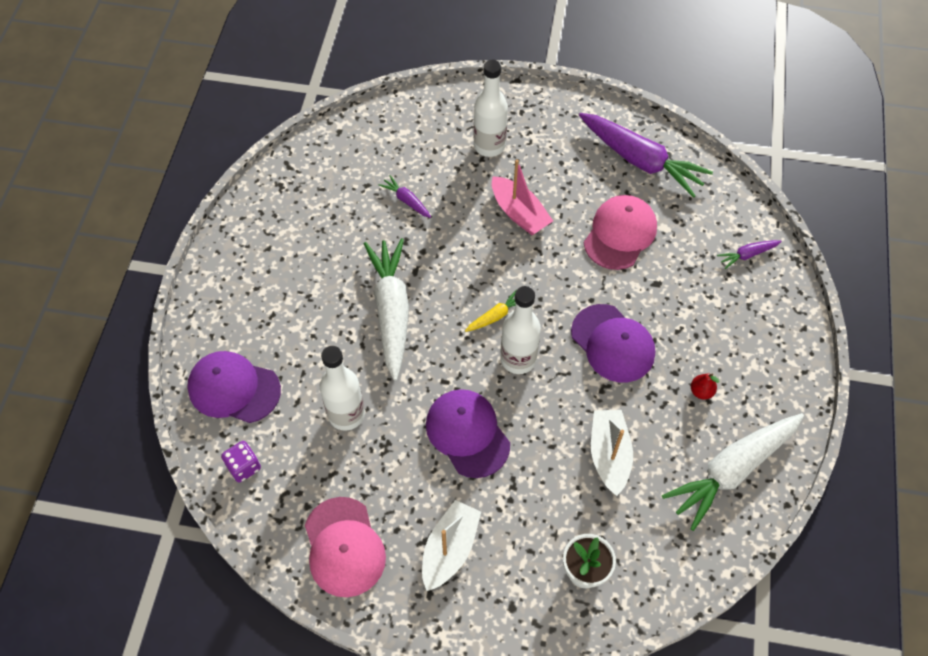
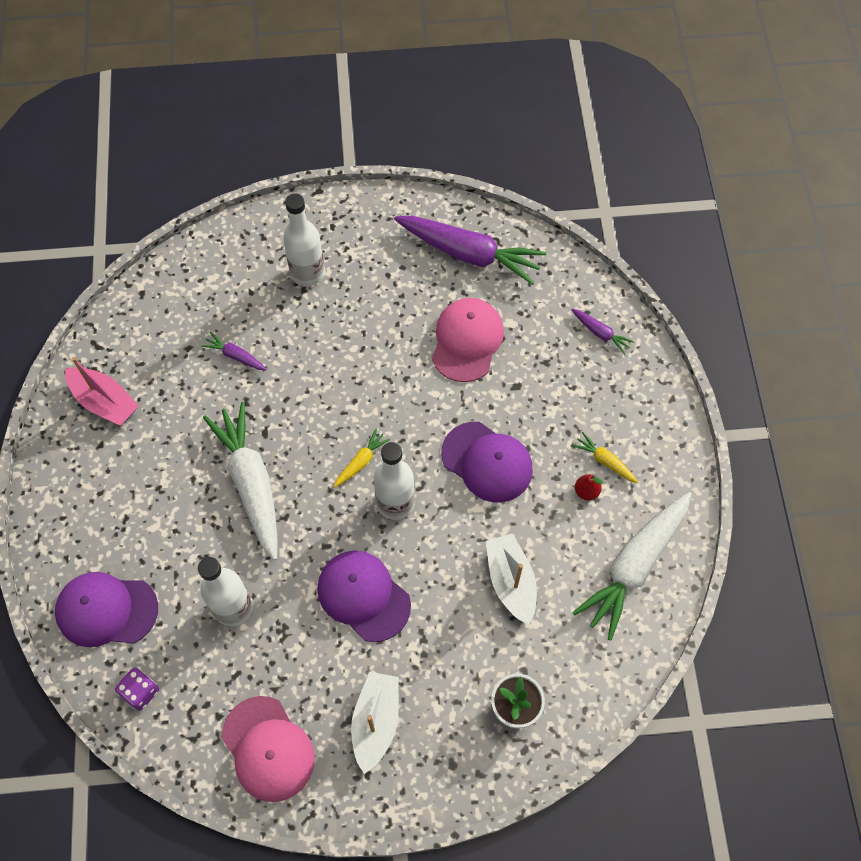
camera: 15 degrees left, 5 degrees up
(519, 213) = (357, 342): pink boat -> pink boat (104, 402)
(725, 369) = (605, 461): none -> yellow carrot
(747, 255) = (600, 333): purple carrot -> purple carrot turned 105 degrees counterclockwise

